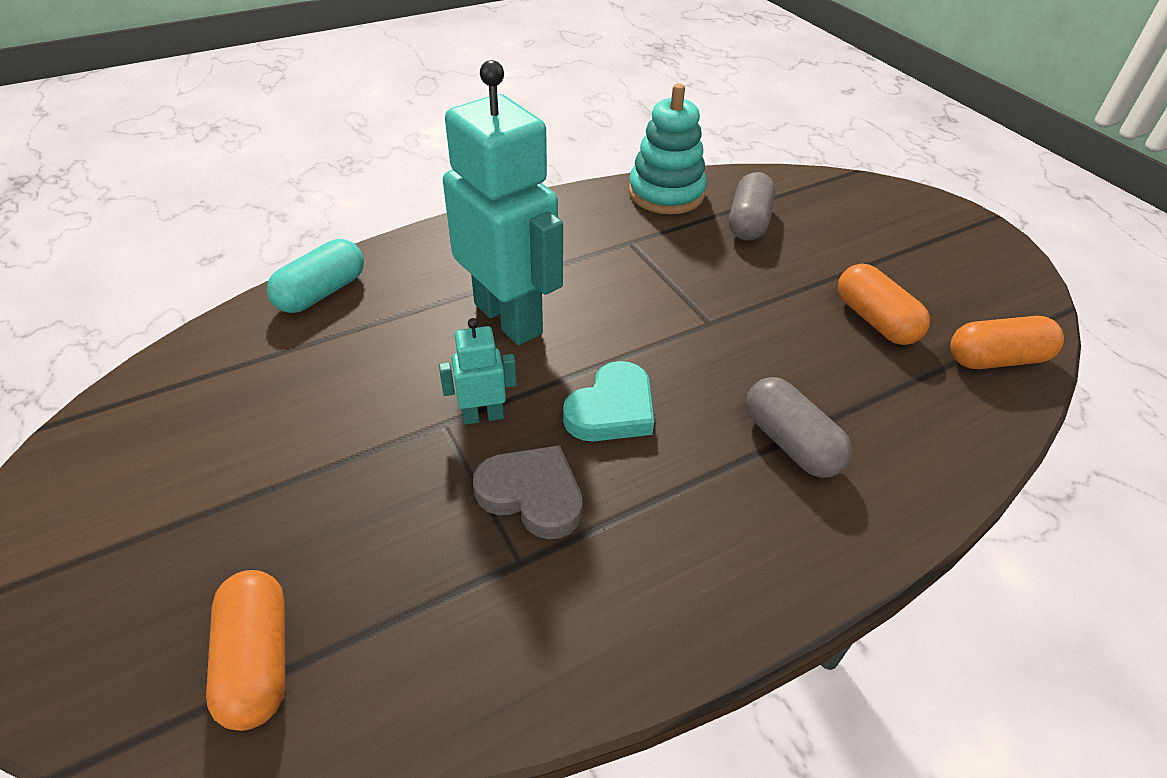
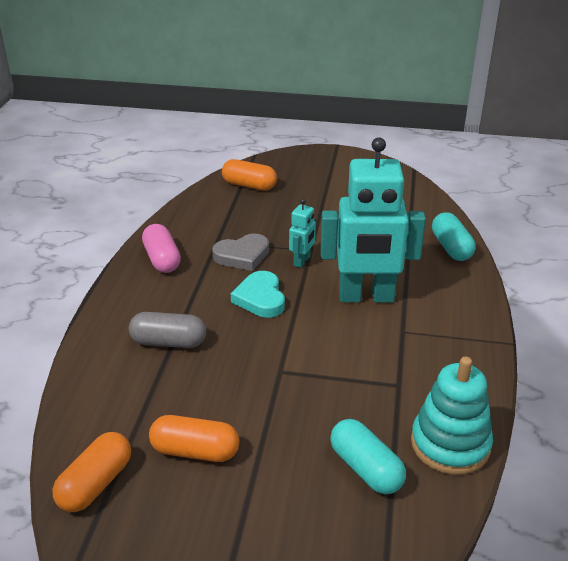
camera: 130 degrees right, 10 degrees down
(646, 601) = (162, 259): none -> pink capsule
(748, 222) = (365, 468): grey capsule -> turquoise capsule

